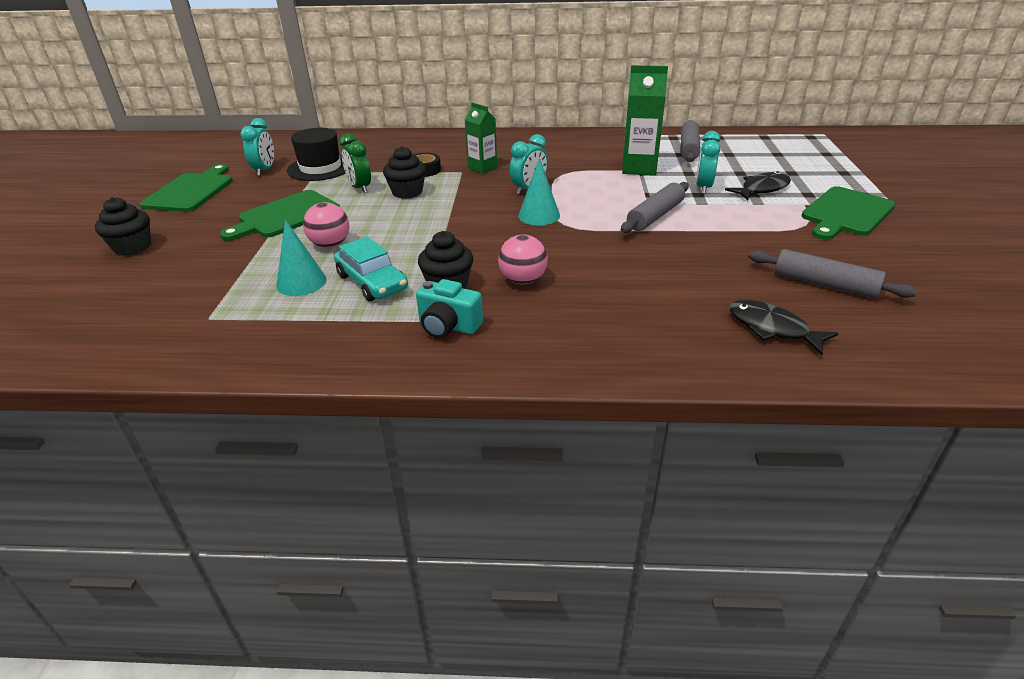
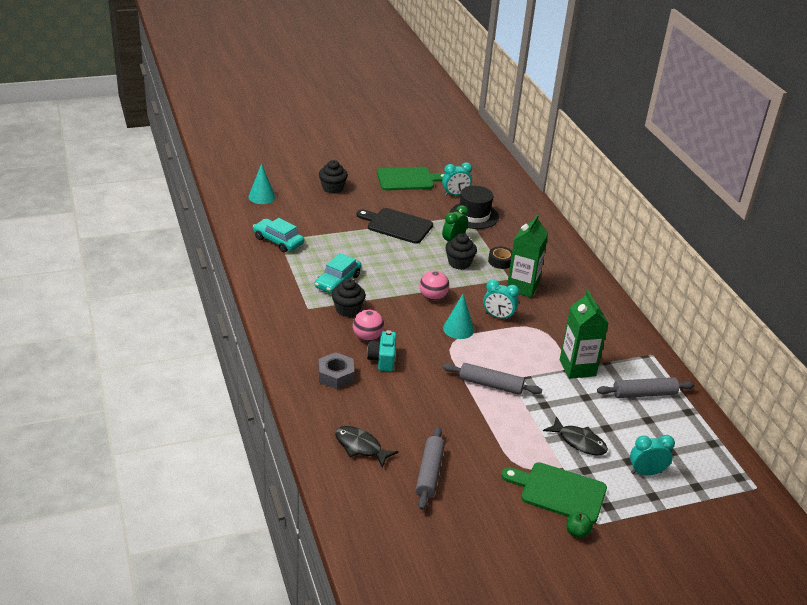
camera: 65 degrees right, 0 degrees up
(211, 320) = (278, 241): none -> turquoise car
(286, 216) = (397, 225): green cutting board -> black cutting board
(301, 282) = (325, 257): turquoise cone -> turquoise cone (262, 197)
(330, 245) = (371, 253): pink ball -> pink ball (433, 297)
(448, 326) = (307, 319): turquoise camera -> turquoise camera (382, 359)
(482, 168) = (522, 287): green carton -> green carton, size x1.54
(602, 322) = (336, 375): none -> grey nut
(703, 187) = (560, 407): turquoise clock -> turquoise clock (646, 472)
(772, 328) = (360, 447): black fish -> black fish turned 75 degrees counterclockwise
(910, 216) = (577, 532): none -> green apple

